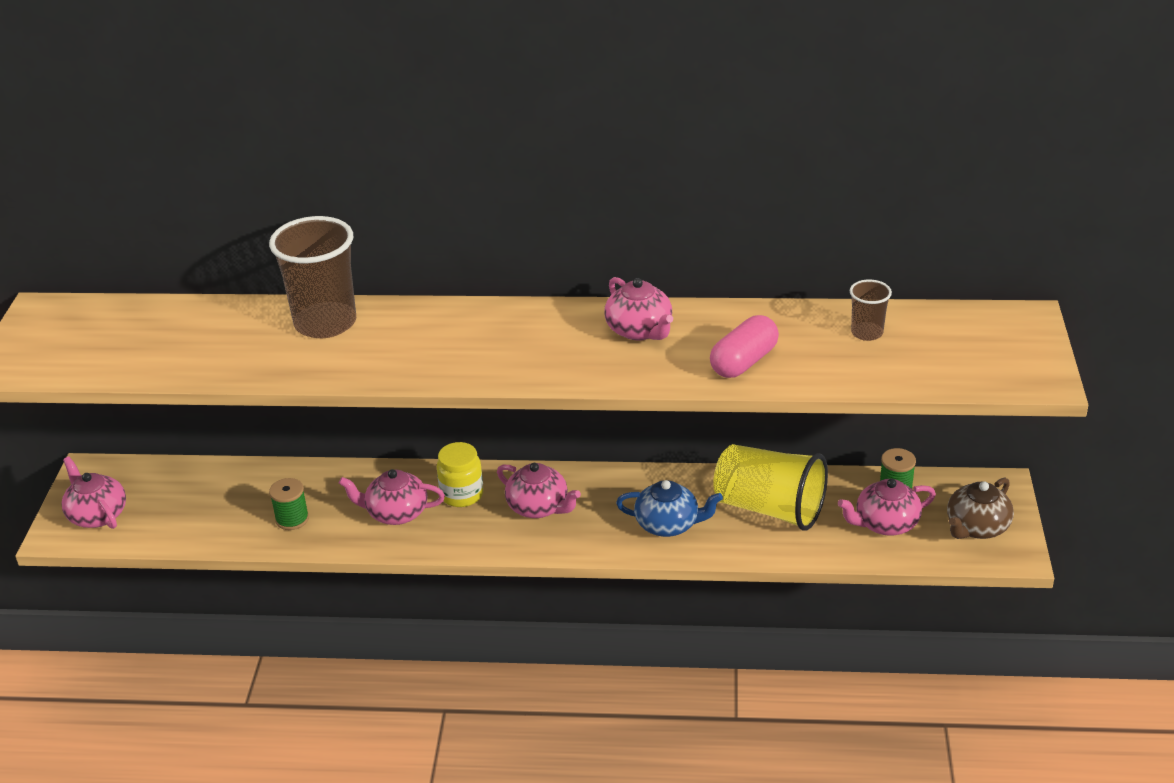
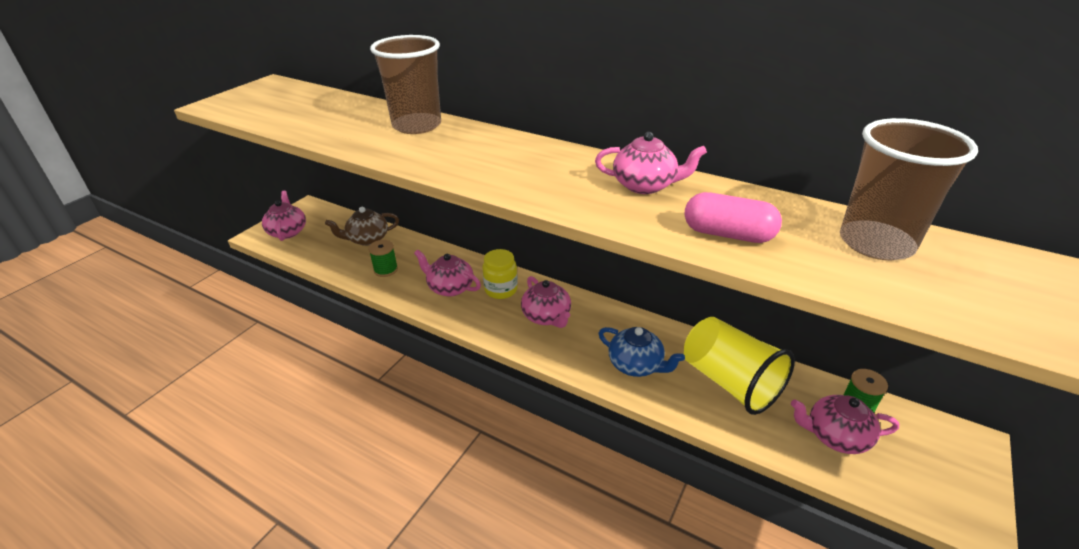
camera: 25 degrees right, 0 degrees up
(639, 330) = (645, 185): pink teapot -> pink teapot turned 75 degrees counterclockwise
(743, 362) = (728, 234): pink capsule -> pink capsule turned 45 degrees clockwise
(867, 333) = (876, 243): brown cup -> brown cup, size x2.04
(976, 527) = (934, 476): brown teapot -> brown teapot (367, 239)

